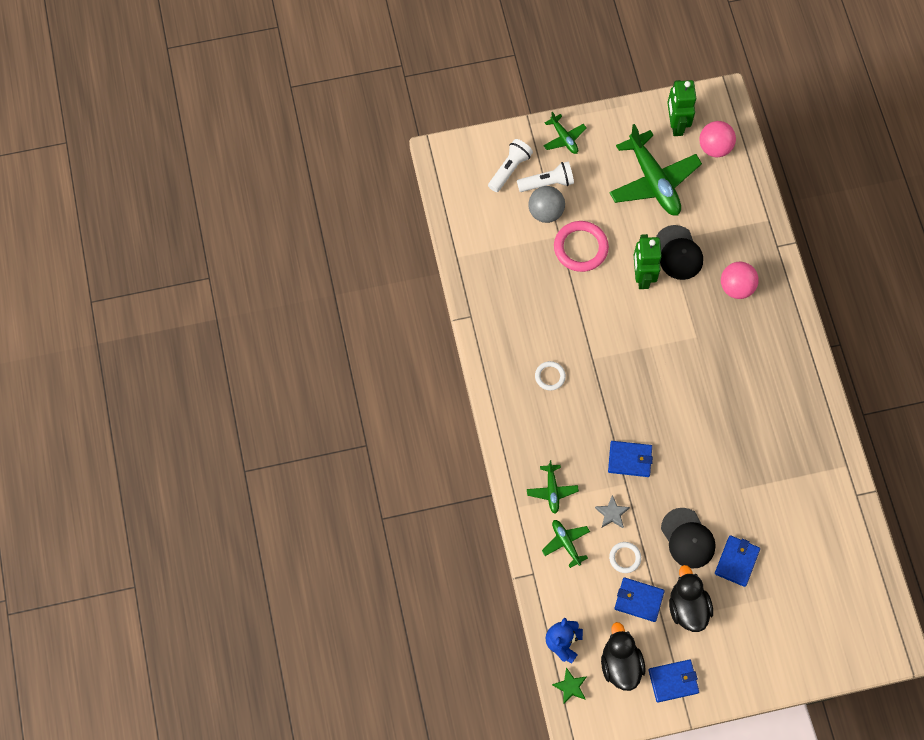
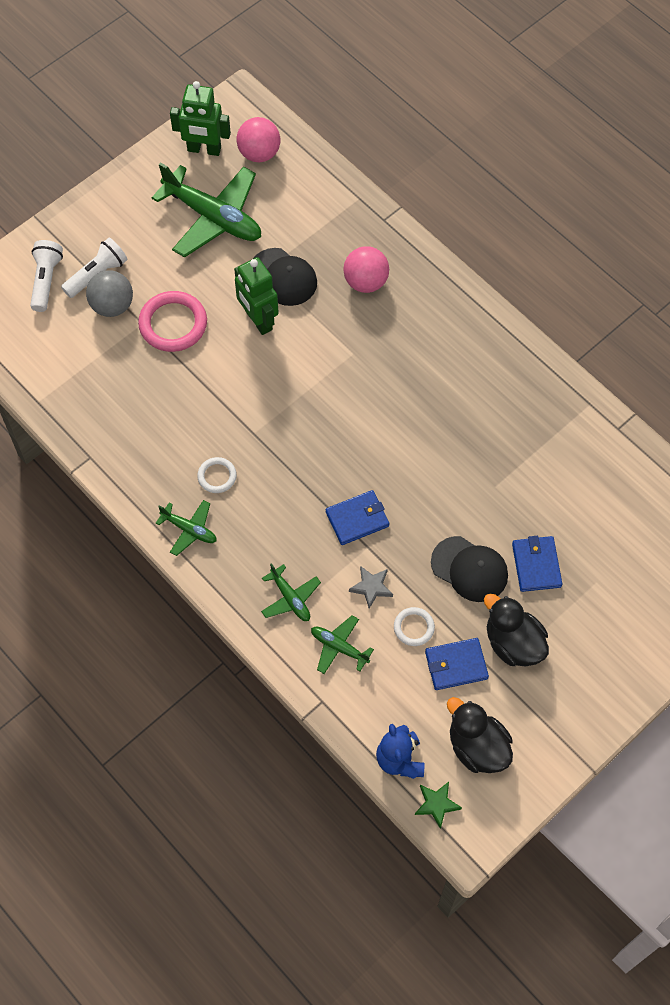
camera: 30 degrees left, 5 degrees down
(564, 138) = (89, 220): green plane -> green plane (189, 530)
(673, 681) = (546, 732): blue wallet -> none
(676, 124) = (204, 149): green robot -> green robot turned 45 degrees counterclockwise

